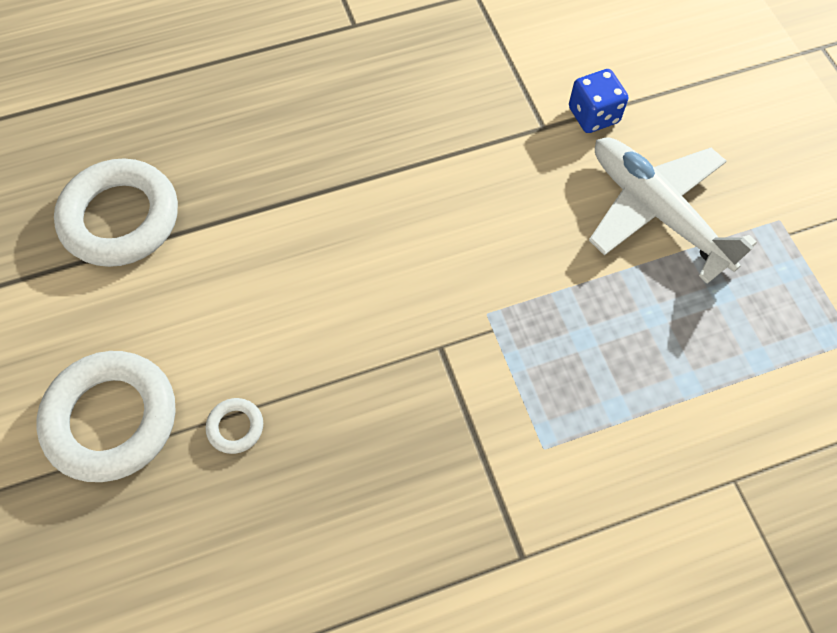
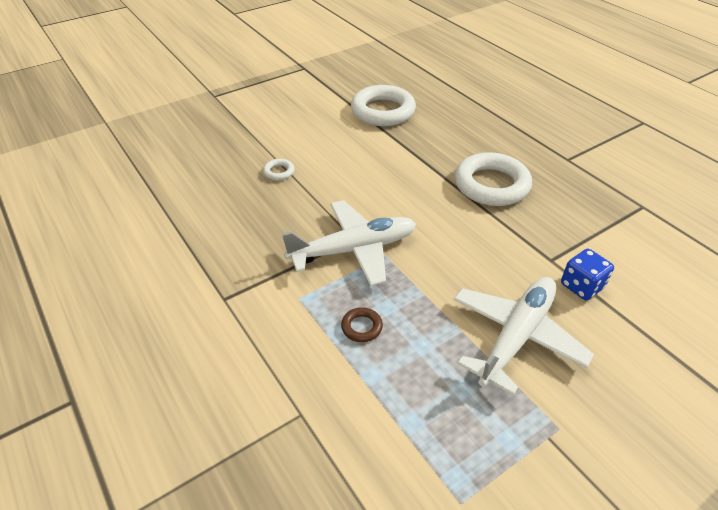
camera: 75 degrees right, 20 degrees down
(111, 419) = (273, 134): white ring -> white ring (491, 185)
(464, 353) = (353, 250): none -> white plane
(611, 377) = (361, 327): none -> brown ring

